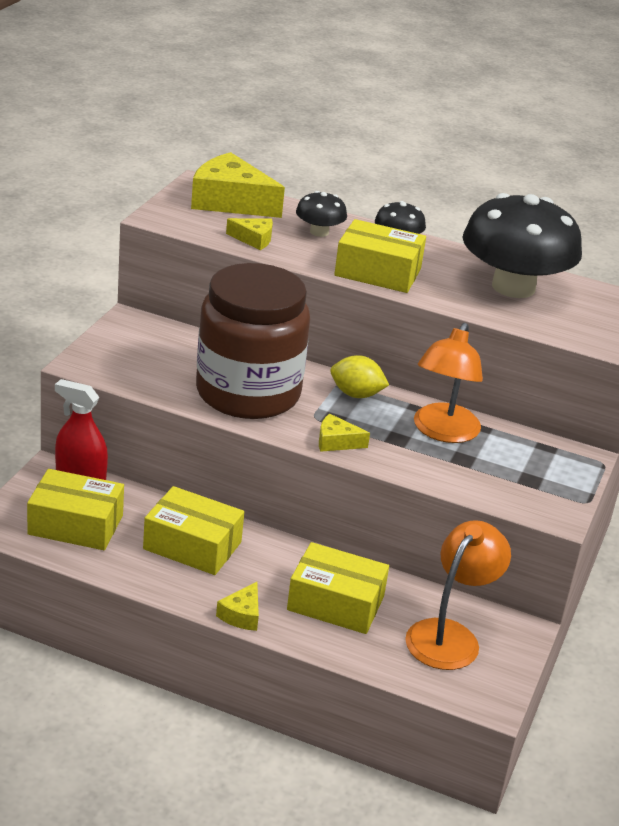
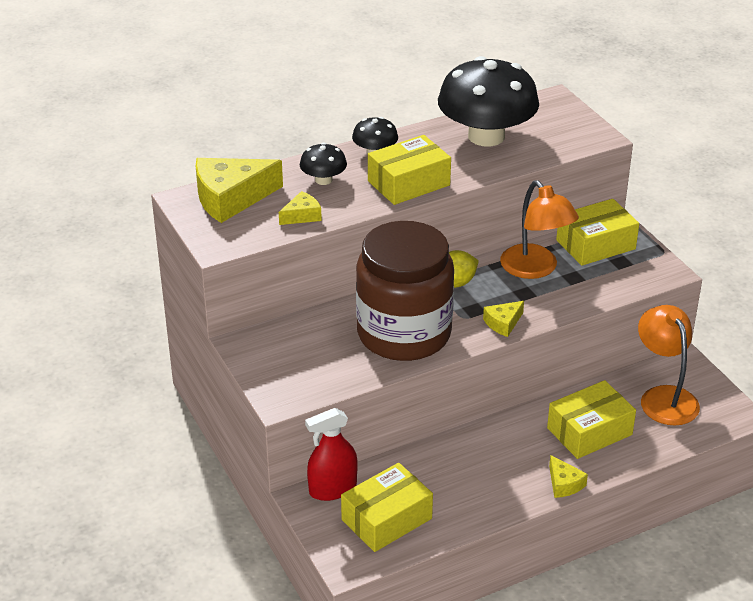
camera: 45 degrees left, 5 degrees up
(192, 546) = (467, 469): yellow box -> yellow box (595, 244)

